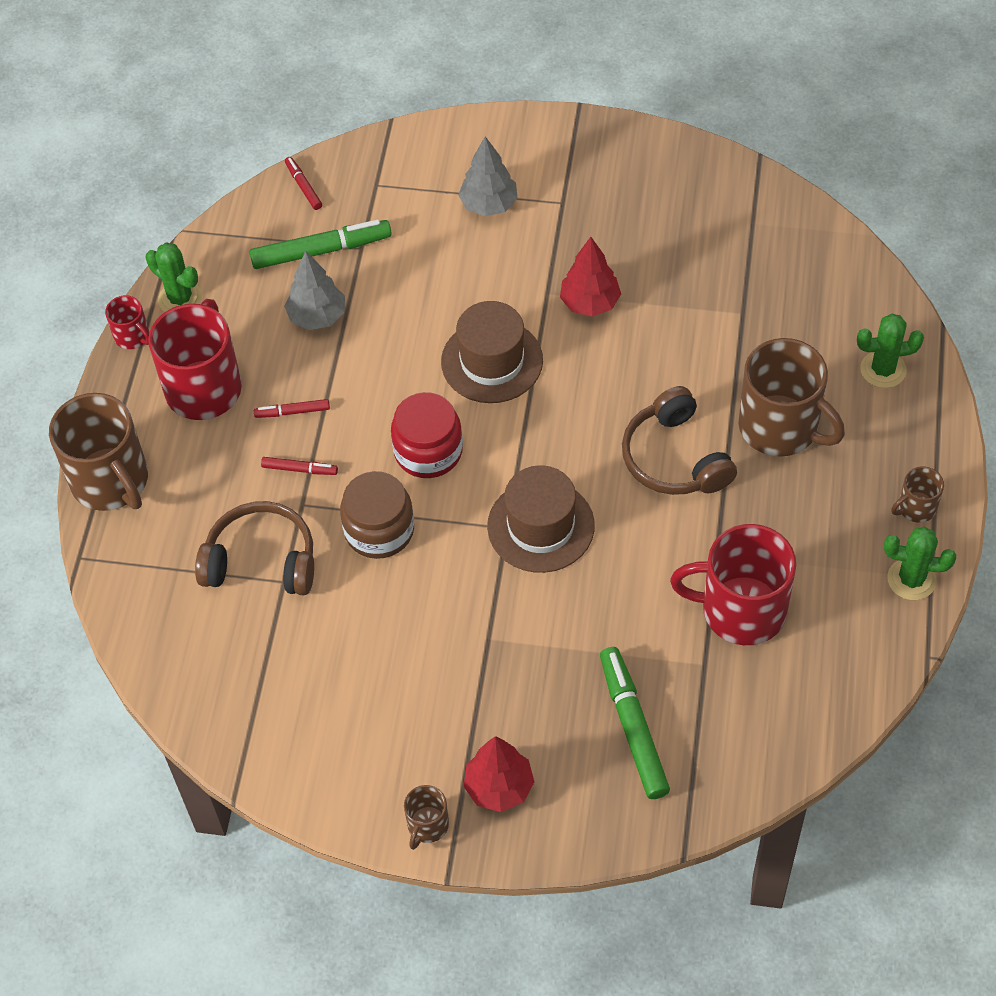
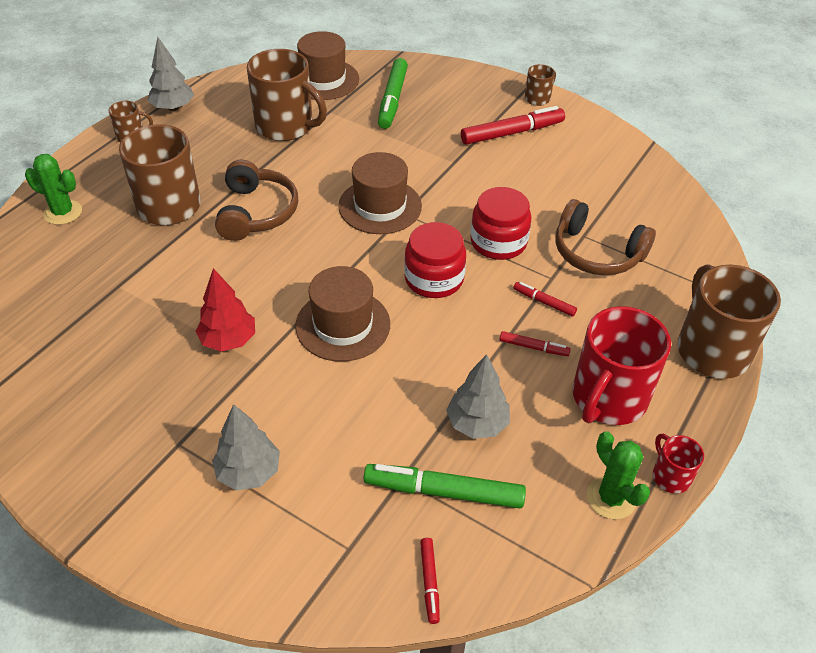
camera: 160 degrees left, 10 degrees down
(379, 530) = (498, 242): brown jar -> red jar
(436, 729) = (512, 133): none -> red marker
(499, 787) = (487, 100): red tree -> none
(741, 610) = (286, 126): red mug -> brown mug
(756, 728) = (323, 79): none -> brown hat
(911, 579) = (173, 108): green cactus -> grey tree

